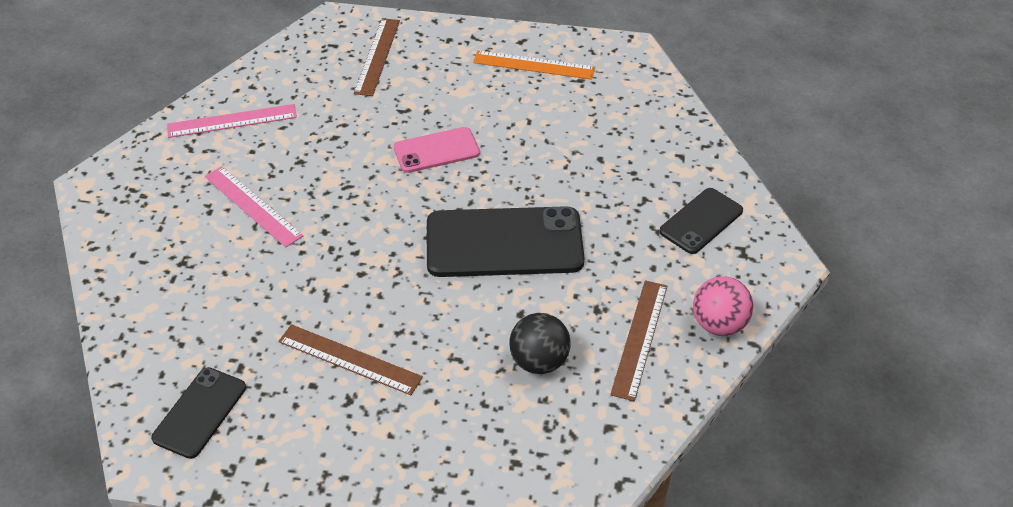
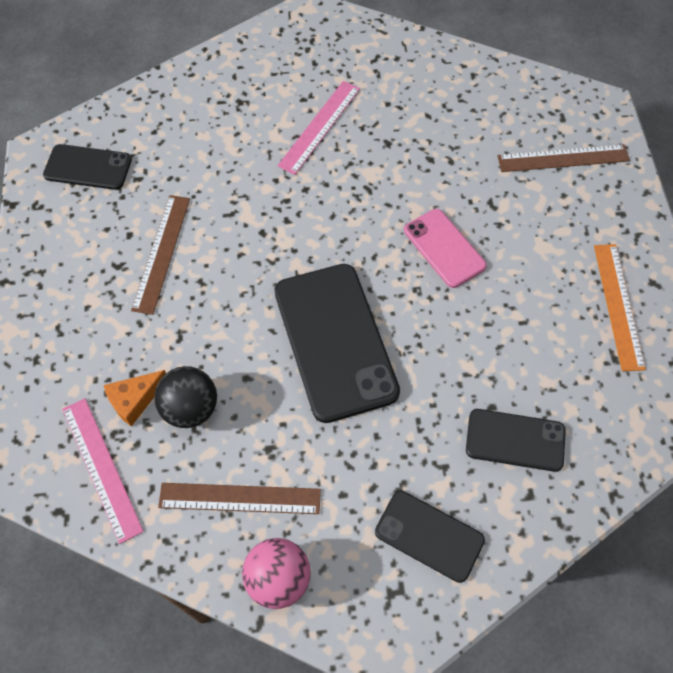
camera: 75 degrees right, 15 degrees up
(232, 121) = (420, 76): pink ruler -> pink ruler (102, 468)
(516, 405) = (134, 400): none -> orange cheese
(633, 152) = (515, 440): none -> black phone

